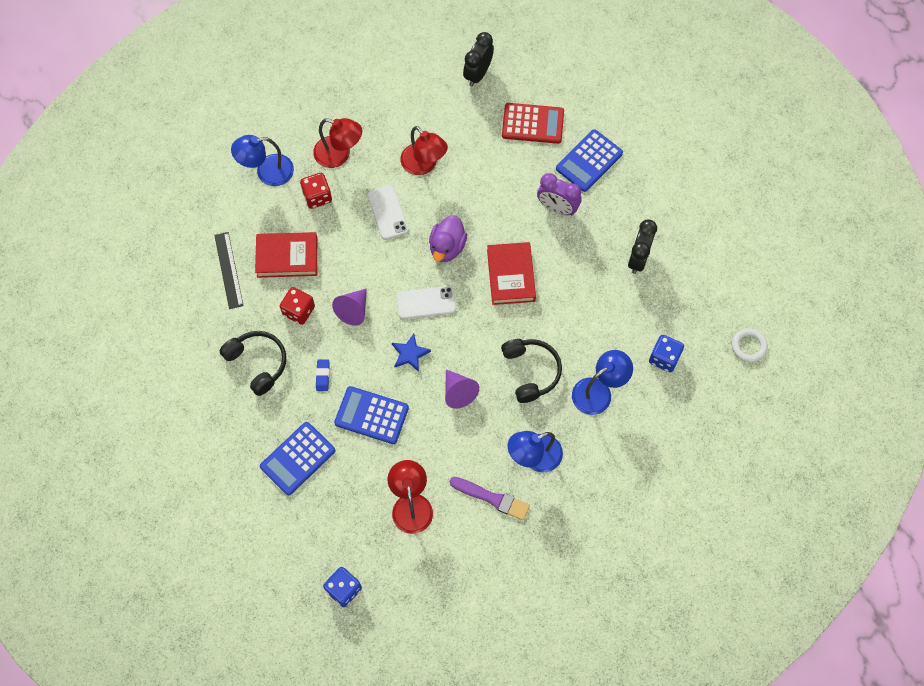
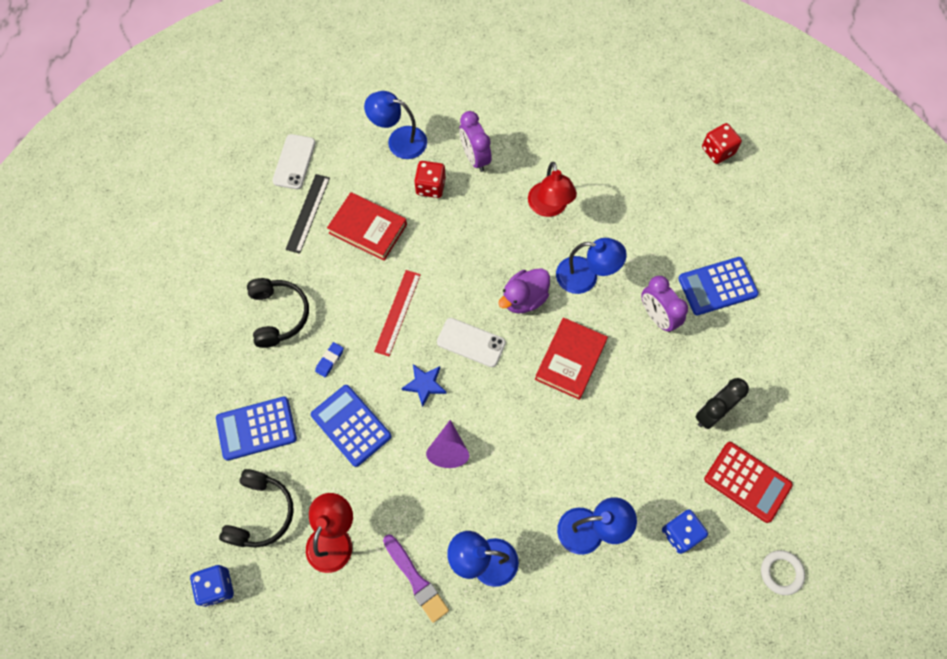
camera: 30 degrees right, 0 degrees up
(299, 311) = (346, 285): red dice -> red dice (717, 151)
(339, 155) = (475, 158): red lamp -> purple clock
(353, 310) = (397, 312): purple cone -> red ruler
(388, 213) = (487, 235): white phone -> white phone (294, 162)
(478, 74) = (654, 146): black clock -> none
(485, 205) = (586, 277): none -> blue lamp
(530, 372) = (533, 469): black headphones -> black headphones (260, 513)
(533, 124) = (681, 221): red calculator -> red calculator (747, 482)

